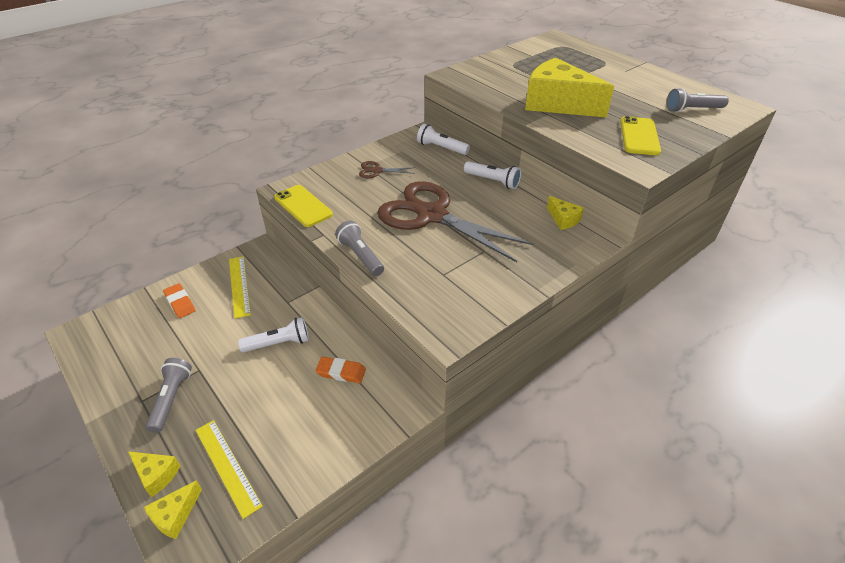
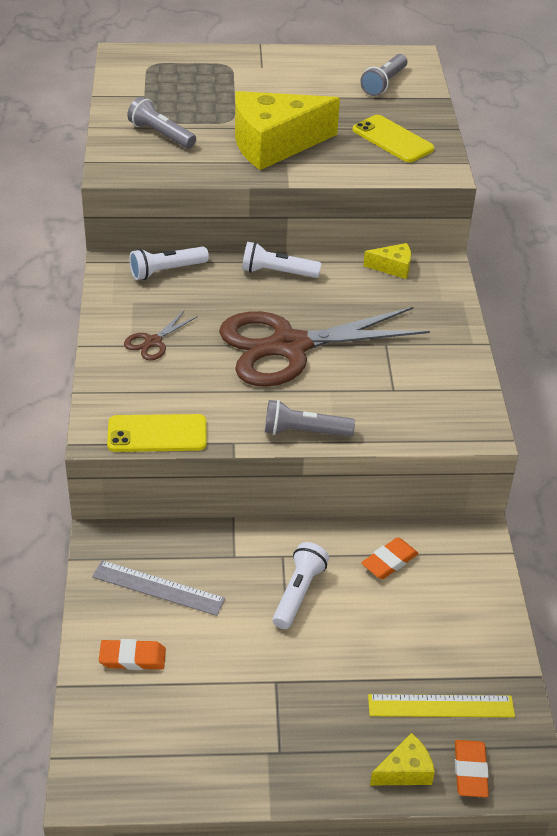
camera: 55 degrees left, 0 degrees up
(171, 399) = (302, 722): grey flashlight -> grey flashlight (161, 135)
(175, 515) = (470, 771): yellow cheese -> orange eraser
(239, 286) = (158, 588): yellow ruler -> grey ruler
(493, 181) = (277, 272): white flashlight -> white flashlight turned 150 degrees counterclockwise

